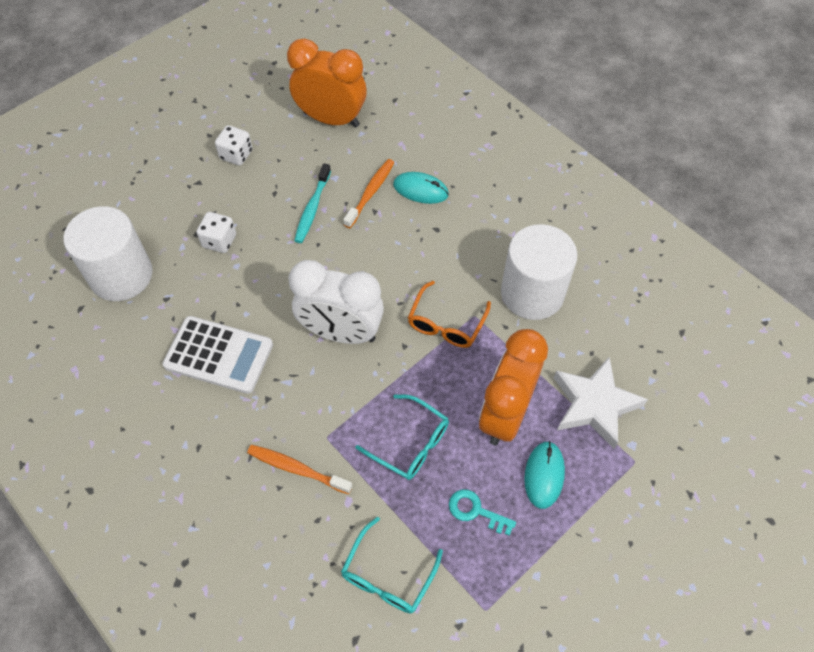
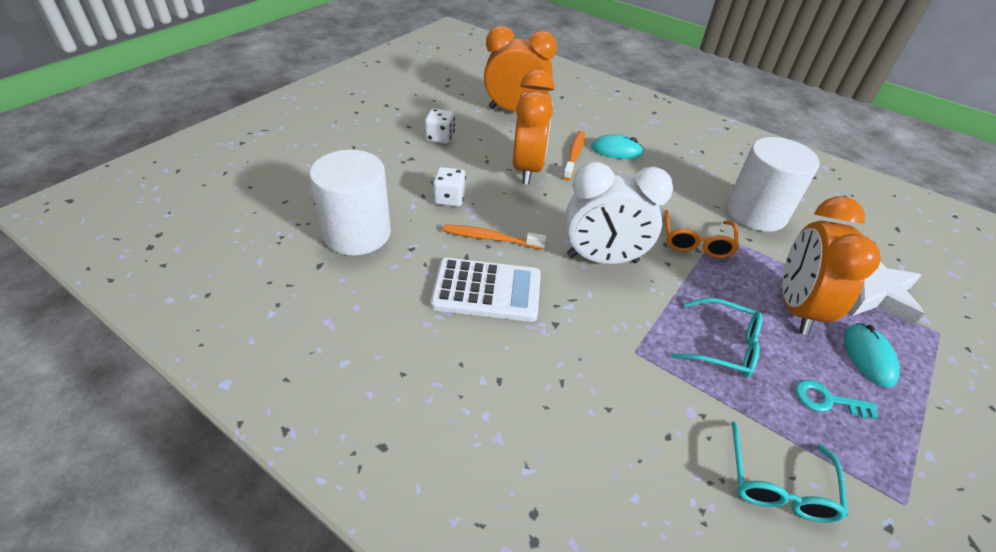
camera: 15 degrees left, 15 degrees down
(297, 469) = (620, 387): orange toothbrush -> orange toothbrush (491, 238)
(312, 208) = (527, 169): turquoise toothbrush -> orange clock

